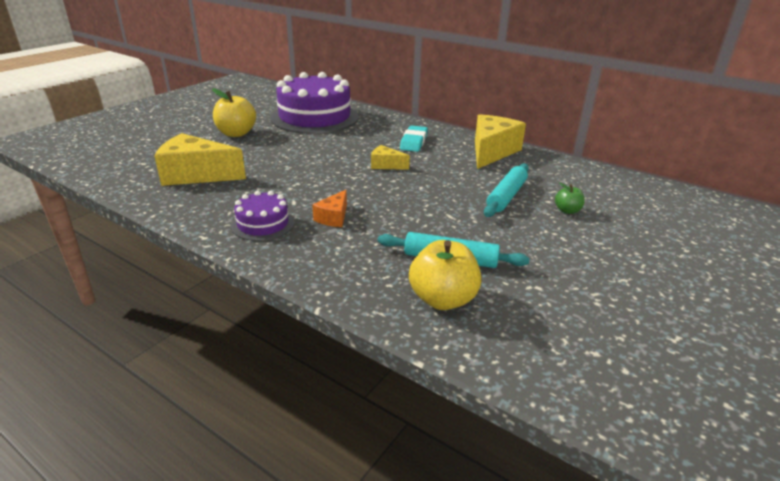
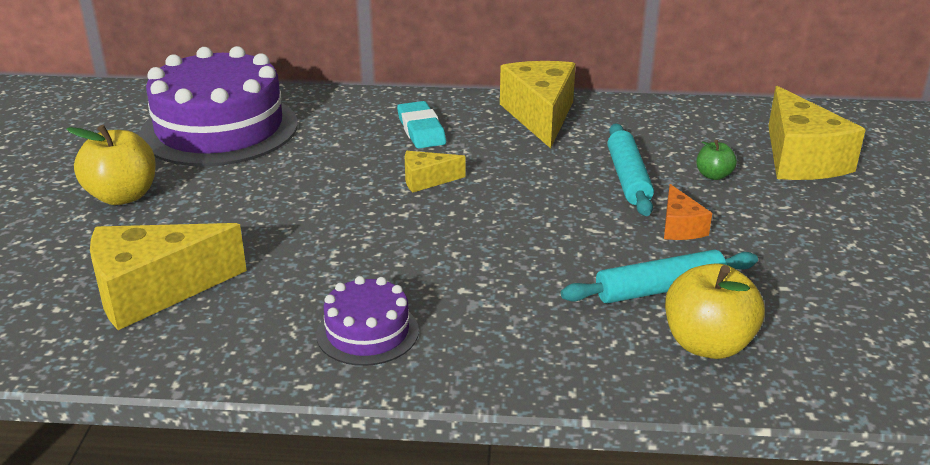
camera: 30 degrees left, 0 degrees up
(333, 217) = (453, 286): orange cheese -> orange cheese (680, 227)
(646, 219) = (800, 159): none -> yellow cheese

